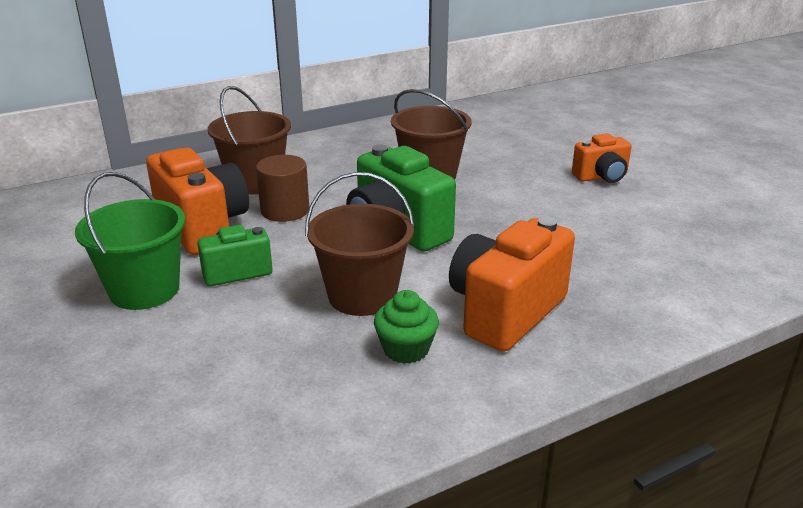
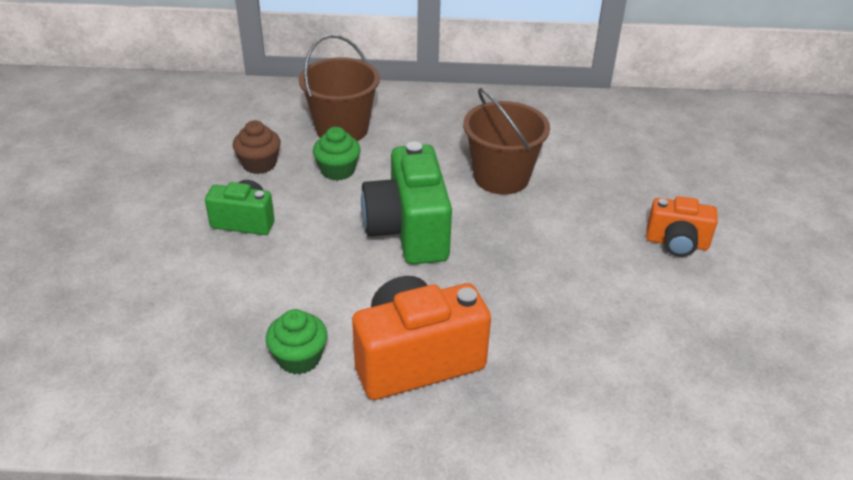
camera: 30 degrees right, 10 degrees up
(144, 290) = (166, 212): green bucket -> none
(203, 227) = (259, 164): orange camera -> brown cupcake
(285, 210) = (338, 170): brown cylinder -> green cupcake
(362, 296) = (316, 288): brown bucket -> none

